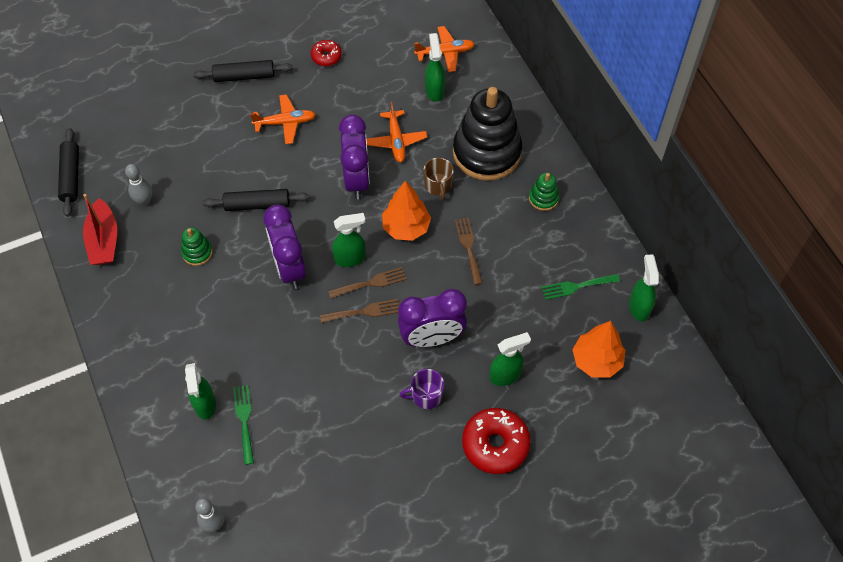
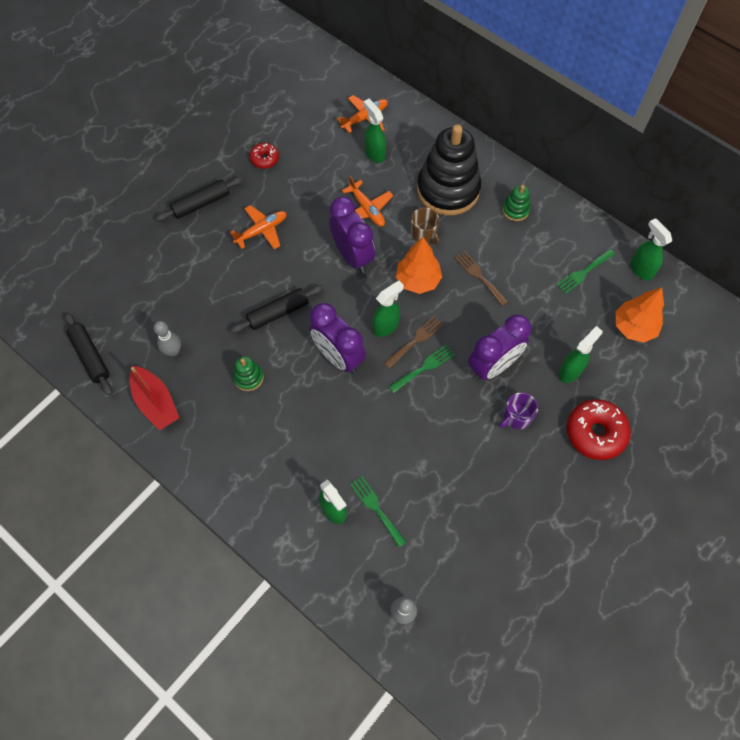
camera: 25 degrees left, 5 degrees up
(364, 311) = (424, 367): brown fork -> green fork

